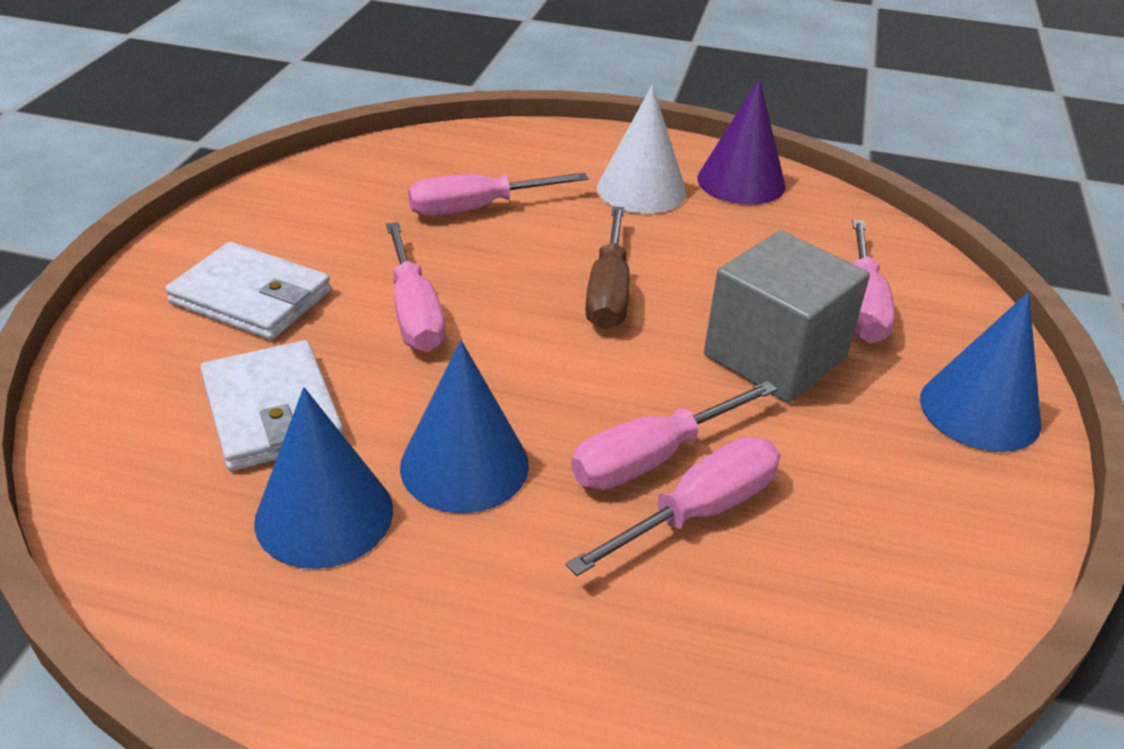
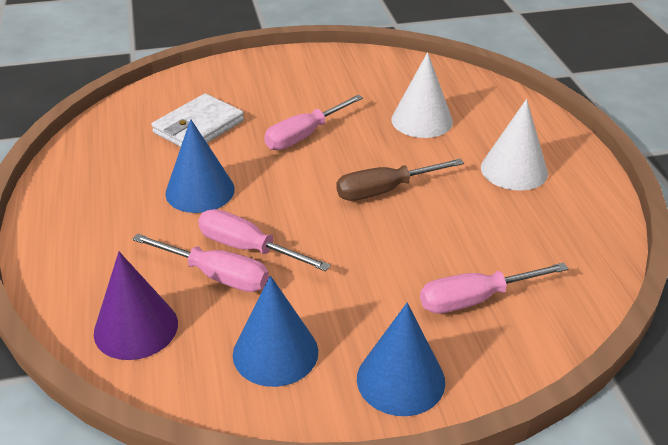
camera: 65 degrees right, 0 degrees up
(251, 297) = (274, 89): white wallet -> none
(324, 515) = (143, 165): blue cone -> blue cone (275, 352)
(477, 208) = (422, 120): pink screwdriver -> white cone
(741, 182) = (578, 208): purple cone -> purple cone (136, 328)
(774, 356) = (379, 272): grey cube -> none

